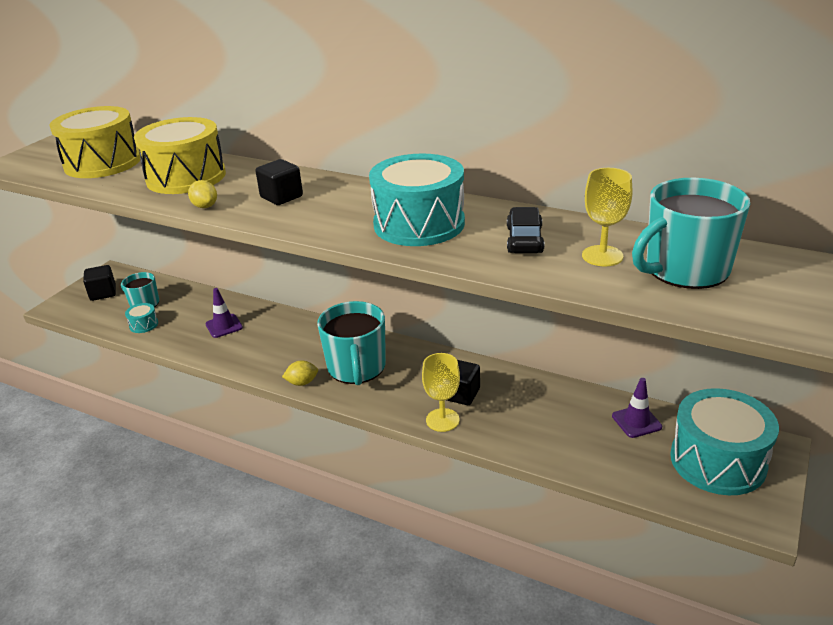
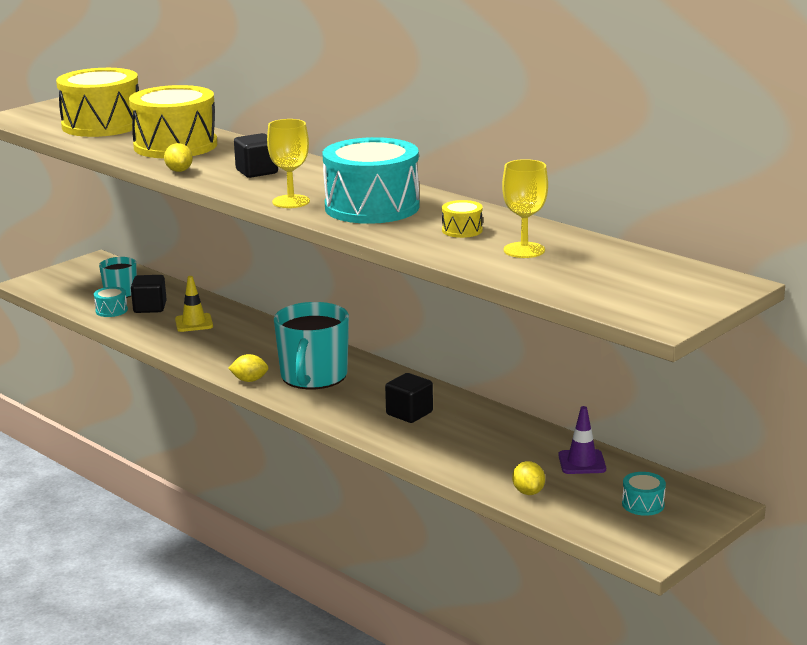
camera: 15 degrees right, 10 degrees down
(103, 293) = (81, 278): black cube -> black cube (150, 307)
(224, 326) = (194, 323): purple traffic cone -> yellow traffic cone
(442, 420) = (376, 430): yellow goblet -> yellow goblet (291, 201)
(524, 240) = (462, 230): black car -> yellow drum
(615, 467) = (528, 492): none -> yellow lemon
(685, 269) = (592, 269): turquoise mug -> none
(717, 461) = (643, 504): turquoise drum -> turquoise drum, size x0.41

